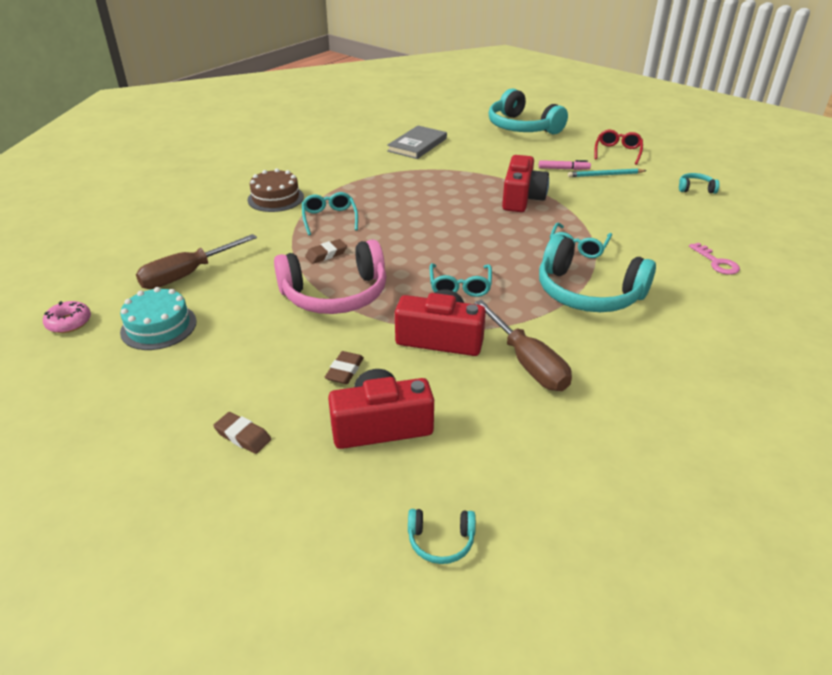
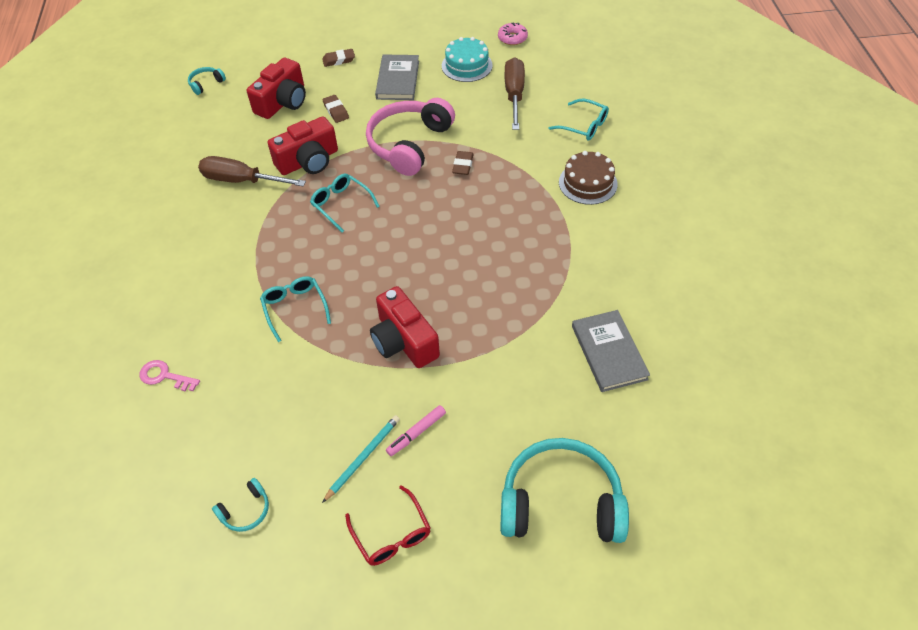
camera: 135 degrees right, 15 degrees up
(236, 360) = (398, 80): none -> grey book
(329, 218) = (515, 195): turquoise glasses -> turquoise glasses (584, 126)
(588, 293) = (248, 262): turquoise headphones -> none

